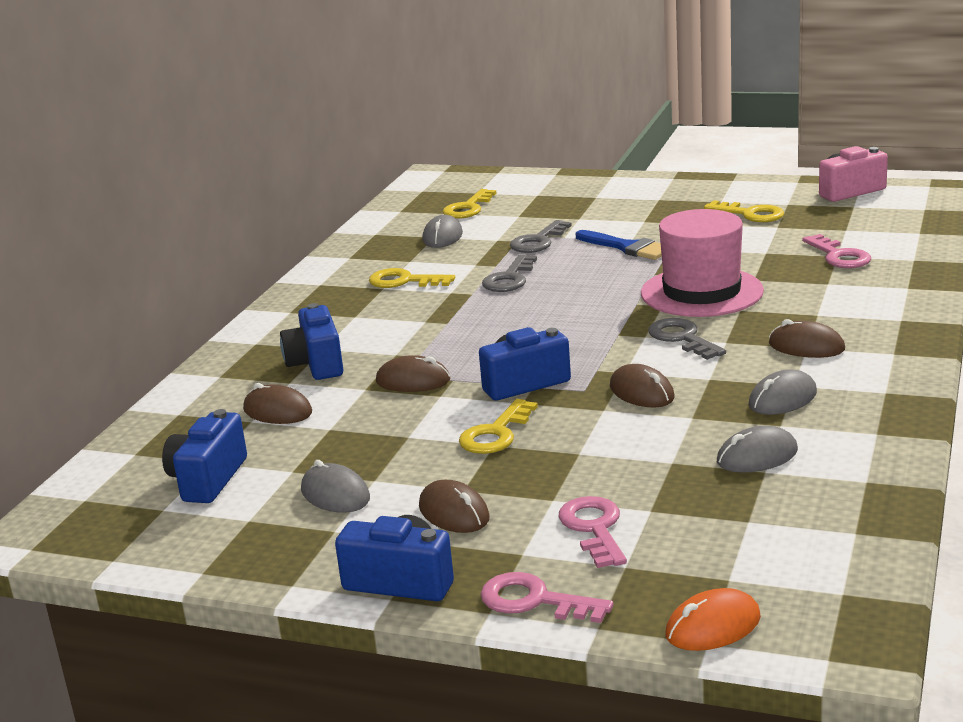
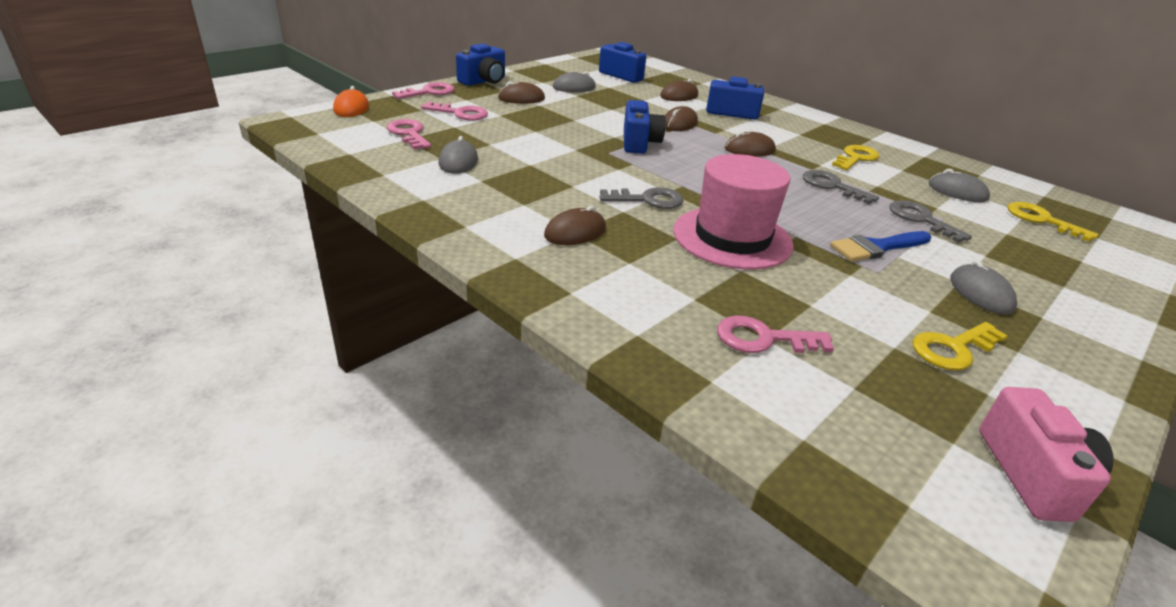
camera: 110 degrees right, 10 degrees up
(496, 433) = (585, 122): yellow key -> none
(642, 392) = (582, 163): brown mouse -> brown mouse (749, 150)
(730, 527) = (409, 134): none -> pink key
(782, 399) = (510, 193): grey mouse -> grey mouse (980, 293)

